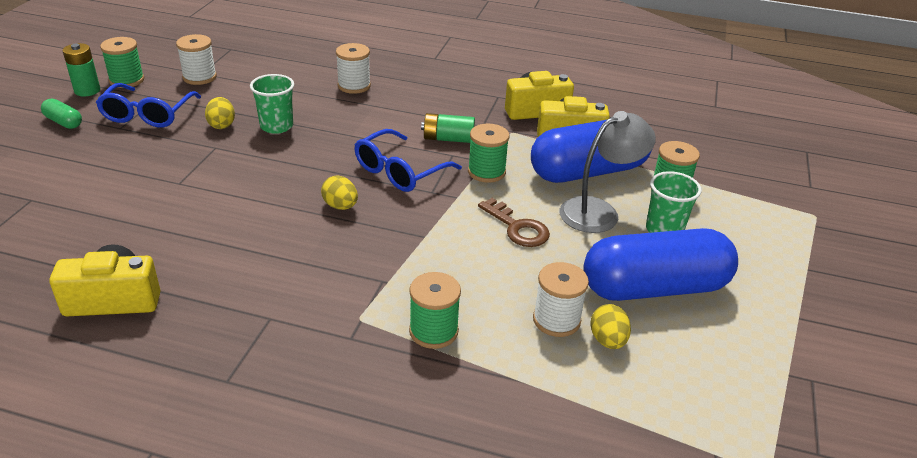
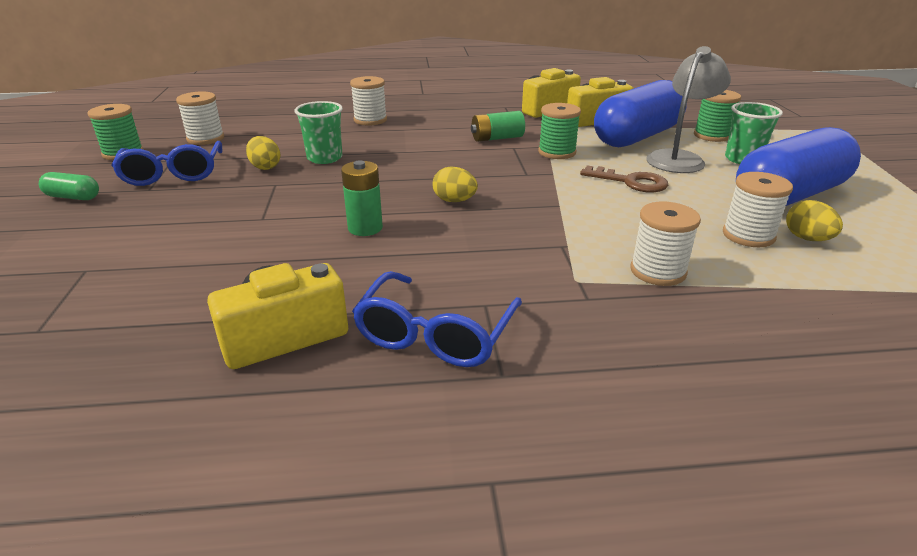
camera: 20 degrees left, 5 degrees down
(87, 90) = (81, 168): green battery -> green battery (365, 228)
(399, 171) = (481, 166): blue glasses -> blue glasses (435, 335)
(433, 331) = (658, 271): green spool -> white spool

